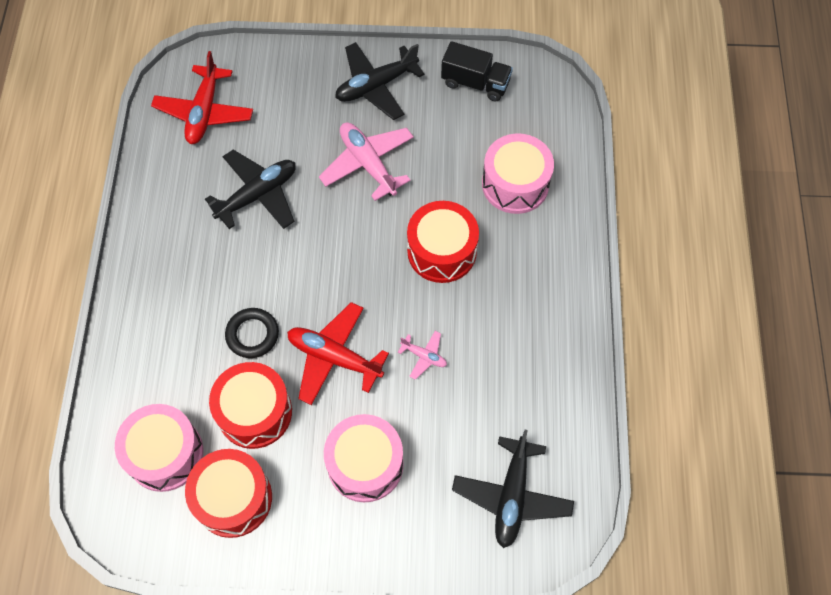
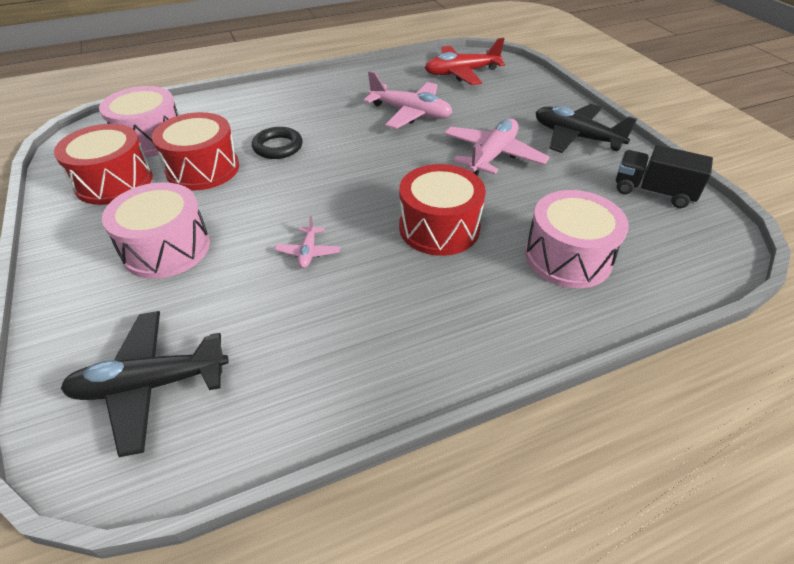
camera: 65 degrees right, 20 degrees down
(258, 195) = (410, 113): black plane -> pink plane
(334, 357) = (277, 195): red plane -> none
(475, 83) = (653, 192): black truck -> black truck turned 120 degrees clockwise

